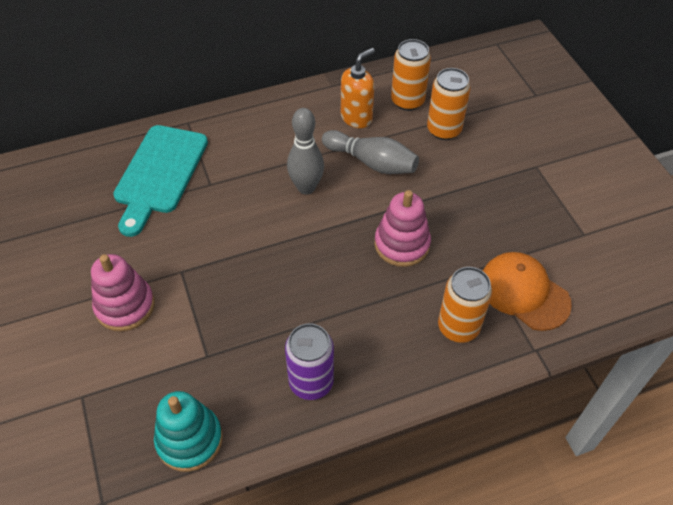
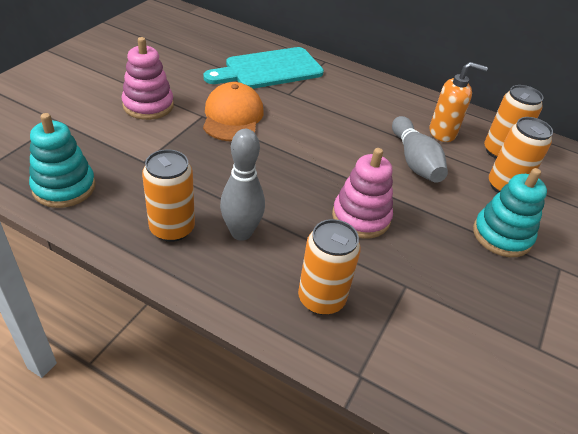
camera: 45 degrees right, 10 degrees down
(306, 187) = (345, 138): grey bowling pin -> grey bowling pin (241, 232)
(311, 382) = (172, 228): purple can -> orange can
(485, 173) = (501, 235): none -> turquoise stacking toy
(524, 292) = (413, 331): orange cap -> orange cap (232, 116)

